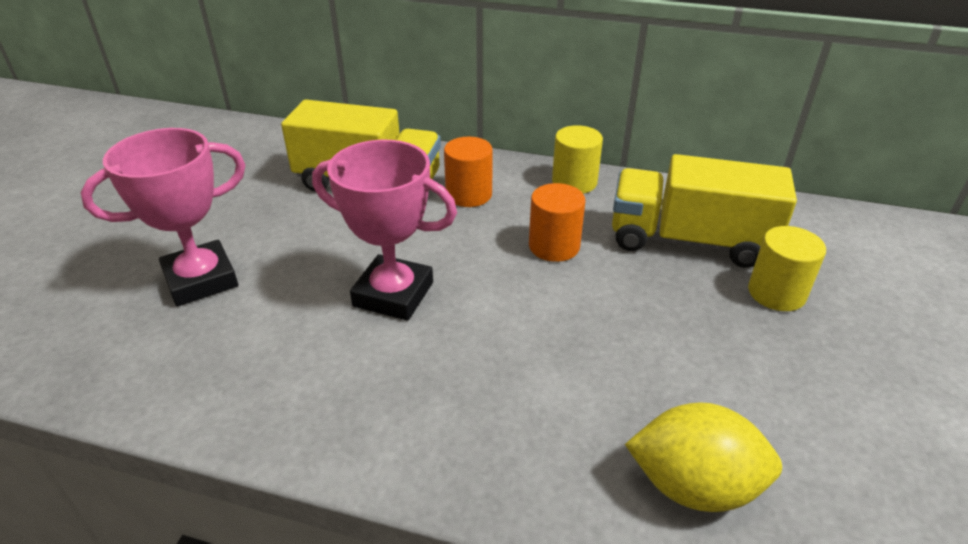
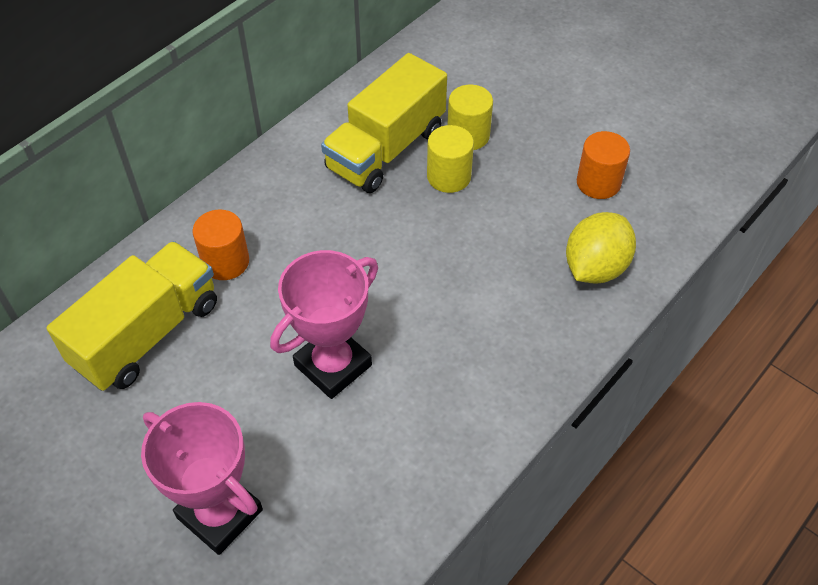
camera: 65 degrees left, 15 degrees up
(201, 280) = (219, 514): pink trophy -> pink trophy turned 45 degrees counterclockwise
(554, 246) = (339, 233): orange cylinder -> orange cylinder (598, 183)
(574, 182) = (260, 180): yellow cylinder -> yellow cylinder (449, 176)

